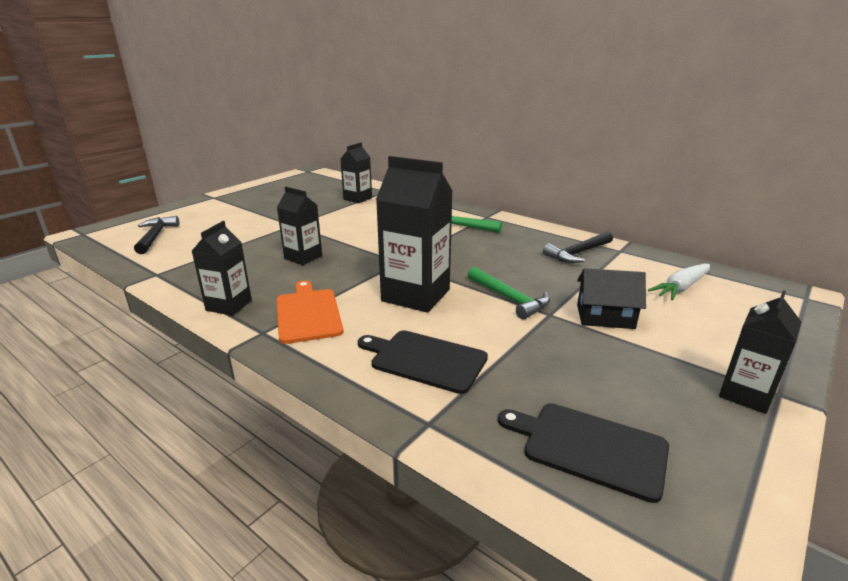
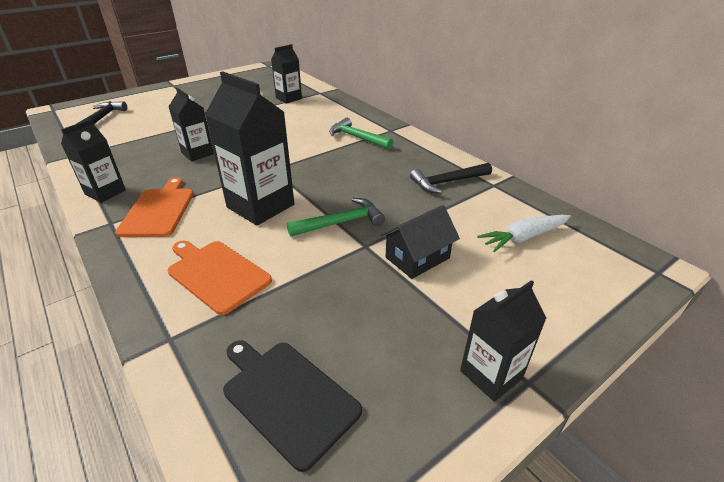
camera: 15 degrees right, 10 degrees up
(425, 360) = (216, 274): black cutting board -> orange cutting board
(509, 298) = (341, 222): green hammer -> green hammer turned 90 degrees counterclockwise
(605, 316) = (417, 258): black house -> black house turned 60 degrees counterclockwise

